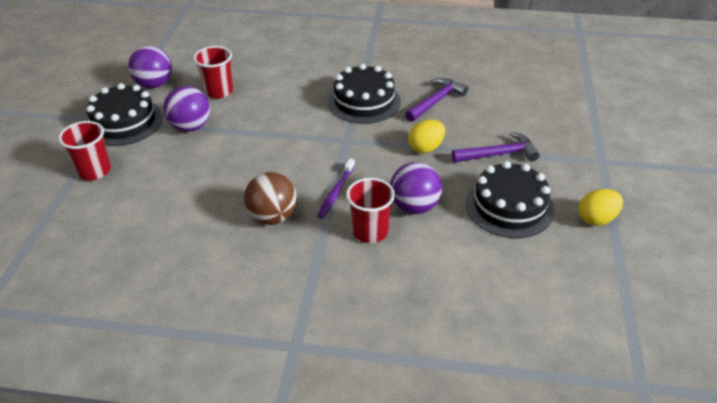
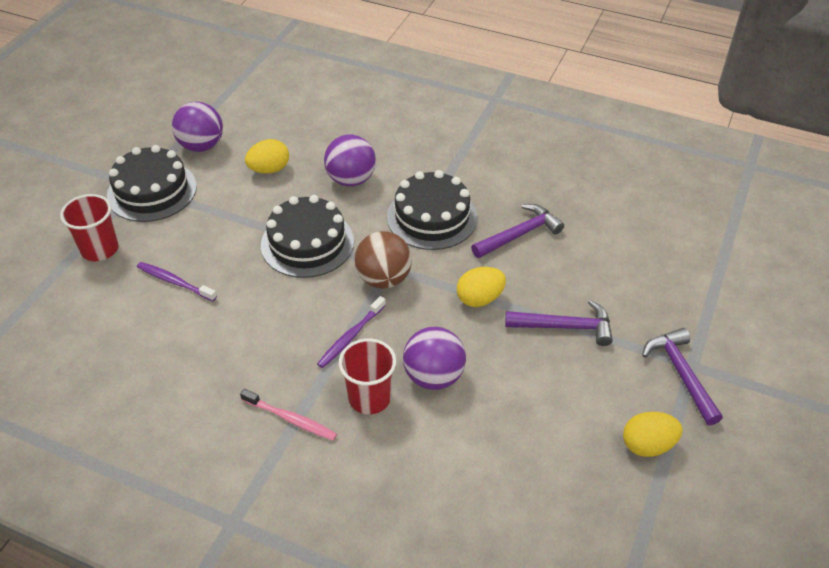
camera: 15 degrees right, 5 degrees up
(171, 182) = (175, 282): none -> purple toothbrush
(190, 127) = (221, 212): purple ball -> purple ball (351, 179)
(218, 91) = (269, 169): red cup -> yellow egg
(273, 217) = (268, 353): brown ball -> brown ball (383, 279)
(312, 260) = (291, 419): none -> pink toothbrush
(509, 206) = (547, 402): black cake -> black cake (307, 243)
(596, 168) = (681, 373): none -> purple hammer

